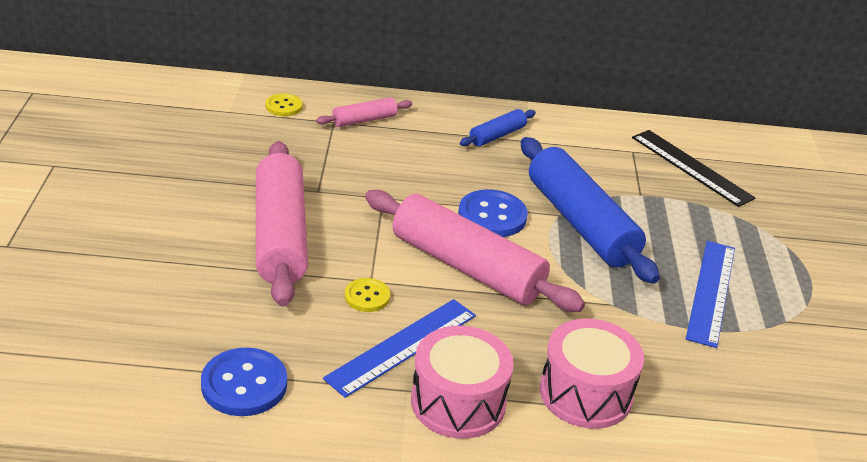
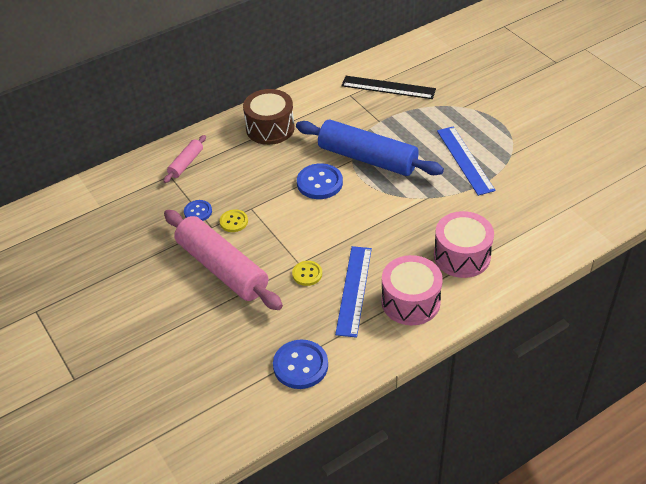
camera: 30 degrees left, 10 degrees up
(284, 106) = (128, 183): yellow button -> yellow button (234, 222)
(321, 169) = (198, 212): none -> blue button
(467, 267) = (338, 222): pink rolling pin -> none
(497, 135) = (270, 128): blue rolling pin -> brown drum

